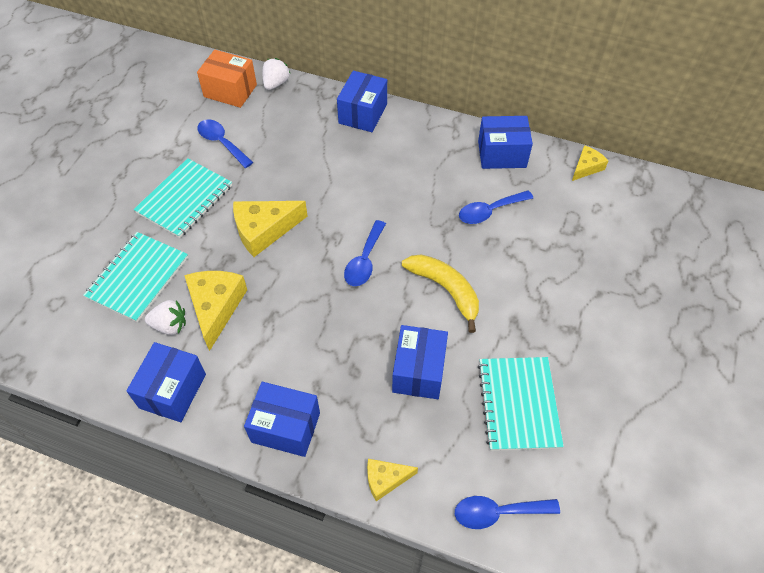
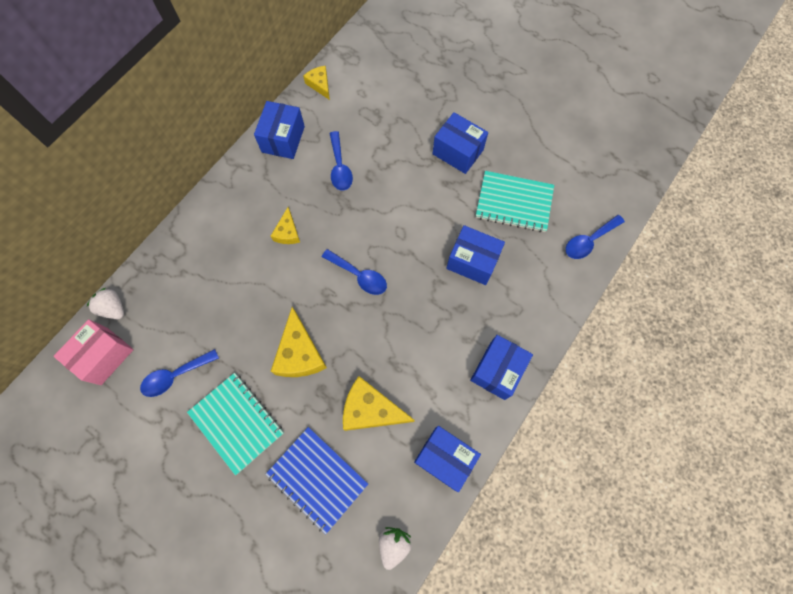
camera: 75 degrees left, 15 degrees up
(138, 277) = (317, 479): turquoise notebook -> blue notebook
(170, 325) = (378, 453): white strawberry -> white strawberry (393, 544)
(230, 91) = (104, 356): orange box -> pink box
(363, 113) = (190, 237): blue box -> blue box (457, 152)
(385, 479) = (552, 307): yellow cheese -> yellow cheese (287, 232)
(445, 290) = (405, 222): yellow banana -> none
(497, 512) = (589, 241): blue spoon -> blue spoon turned 45 degrees clockwise

